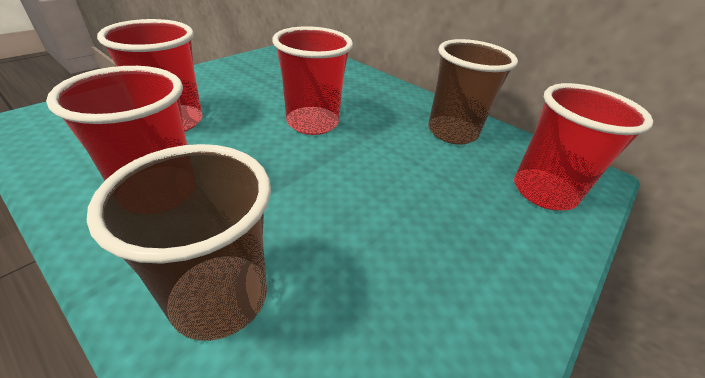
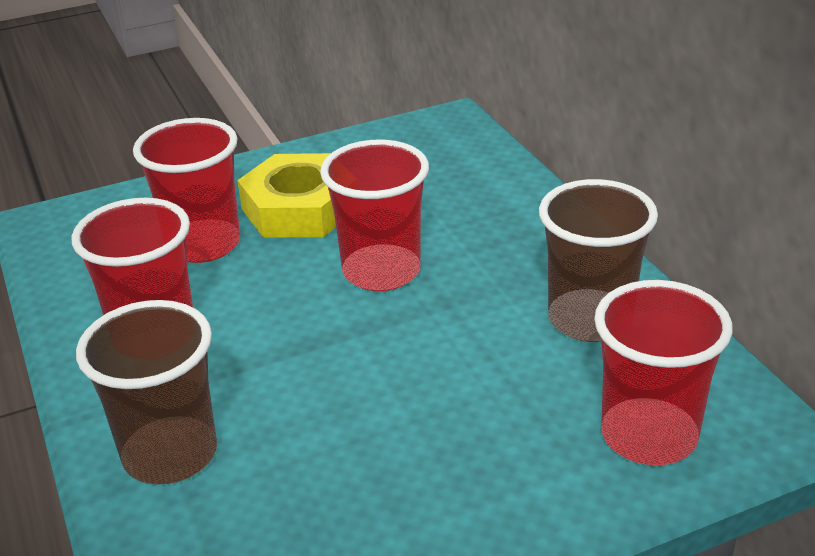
camera: 30 degrees right, 5 degrees down
(235, 94) = (300, 208): none -> yellow nut

